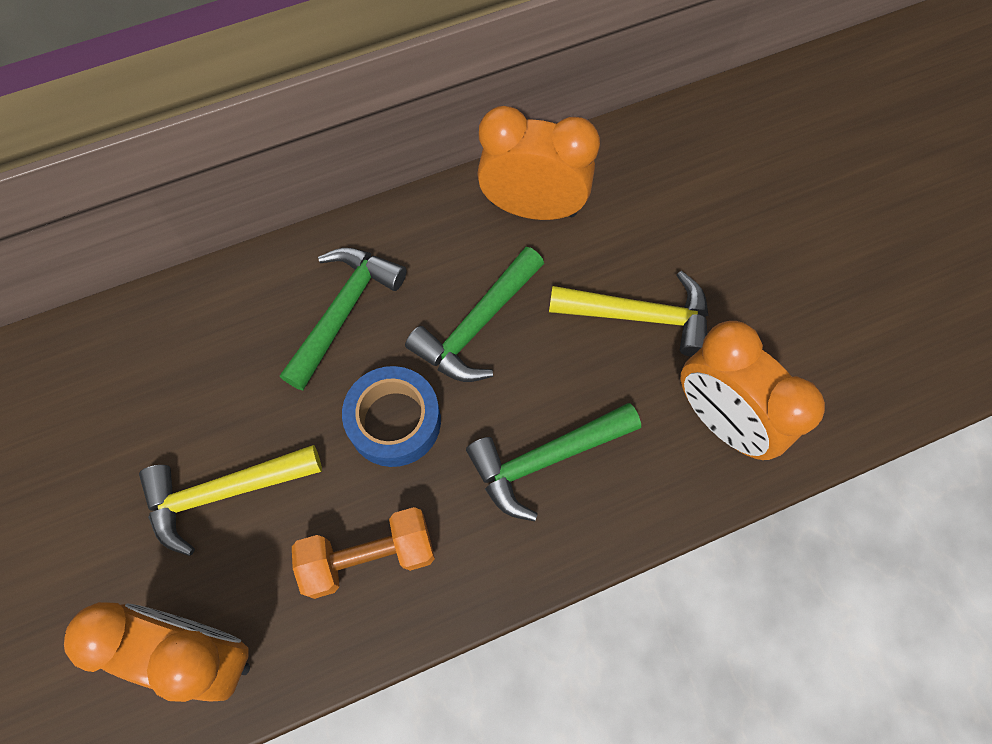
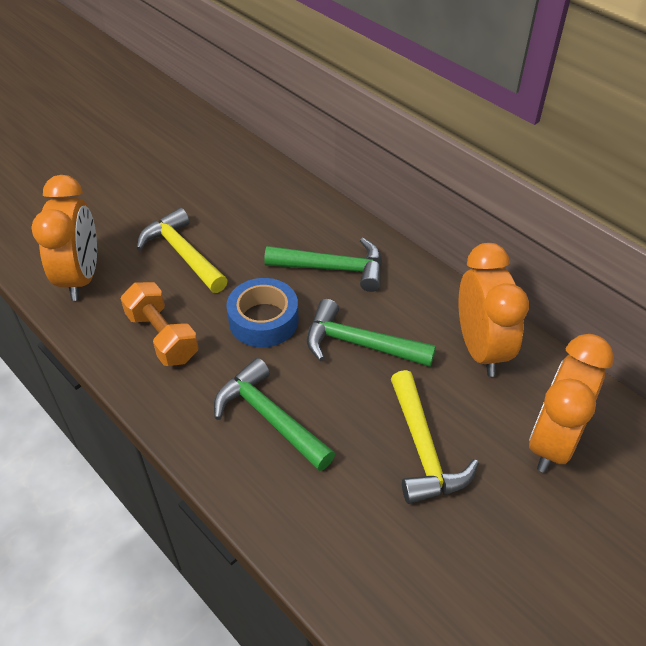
camera: 70 degrees right, 20 degrees down
(721, 420) = (355, 537): orange clock -> orange clock (552, 441)

